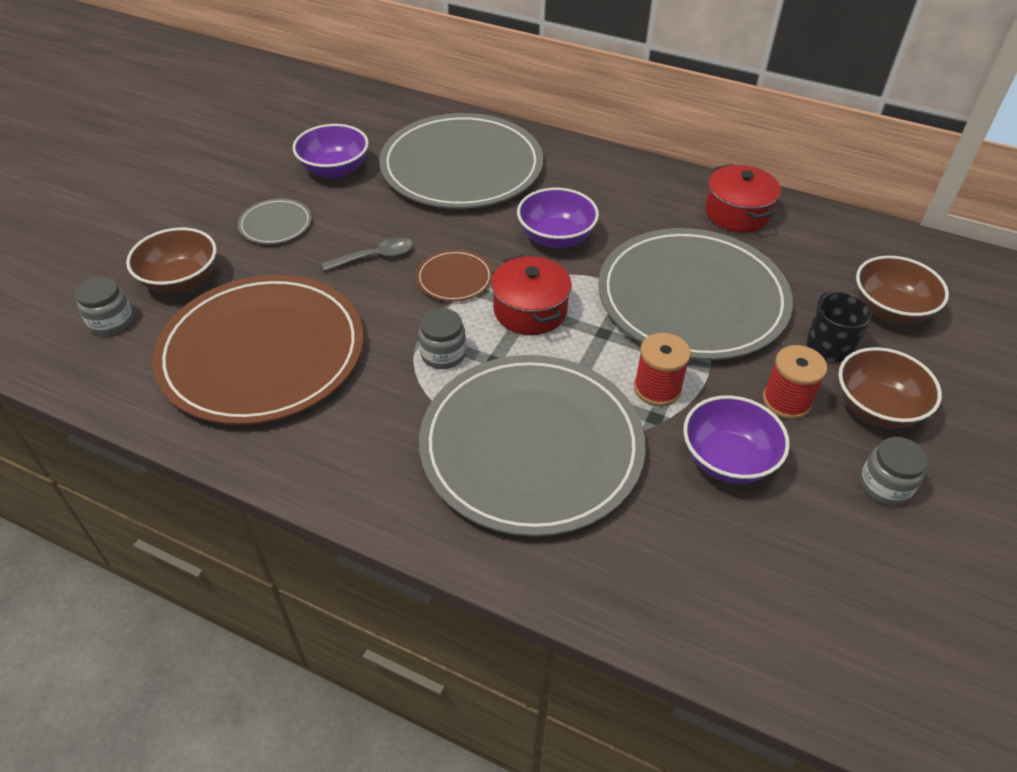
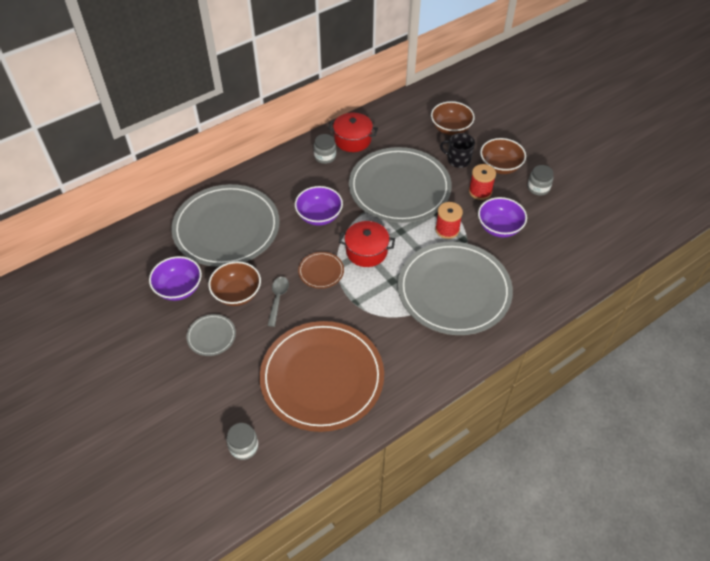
camera: 60 degrees left, 5 degrees up
(181, 280) = (230, 400): brown bowl -> brown bowl (237, 294)
(443, 354) = (374, 299): grey jar -> grey jar (325, 156)

